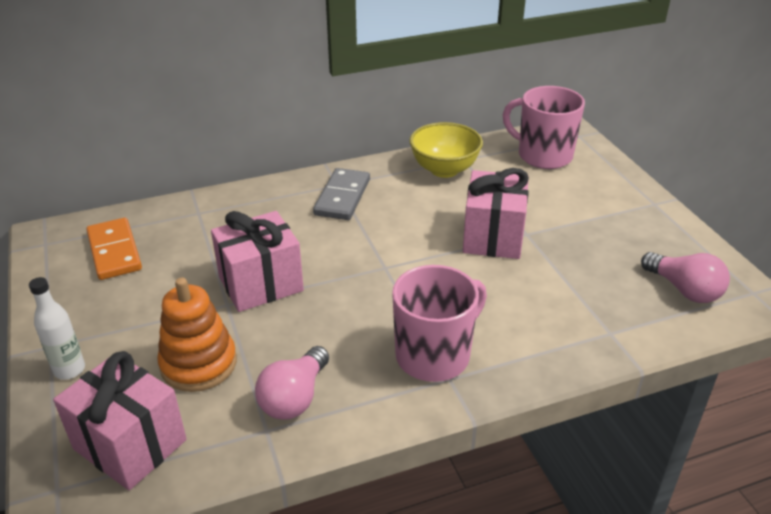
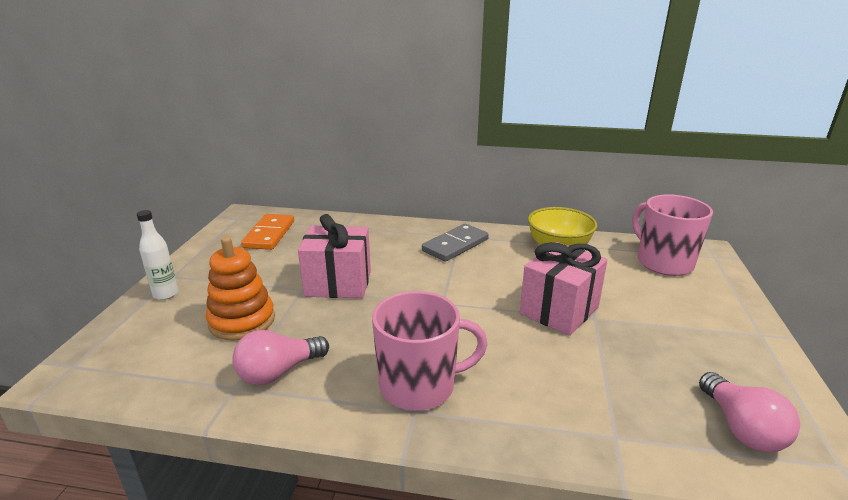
camera: 30 degrees right, 10 degrees down
(130, 444) = (143, 356): pink gift -> none

